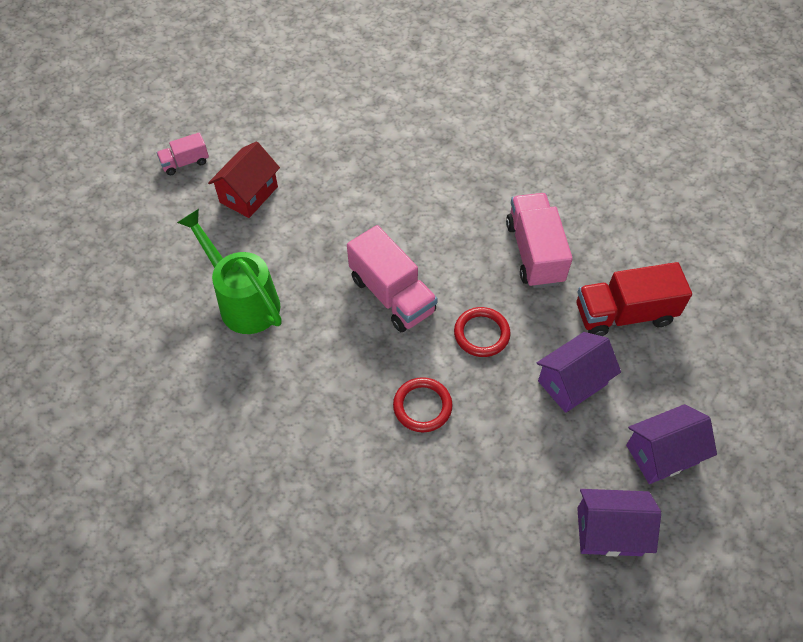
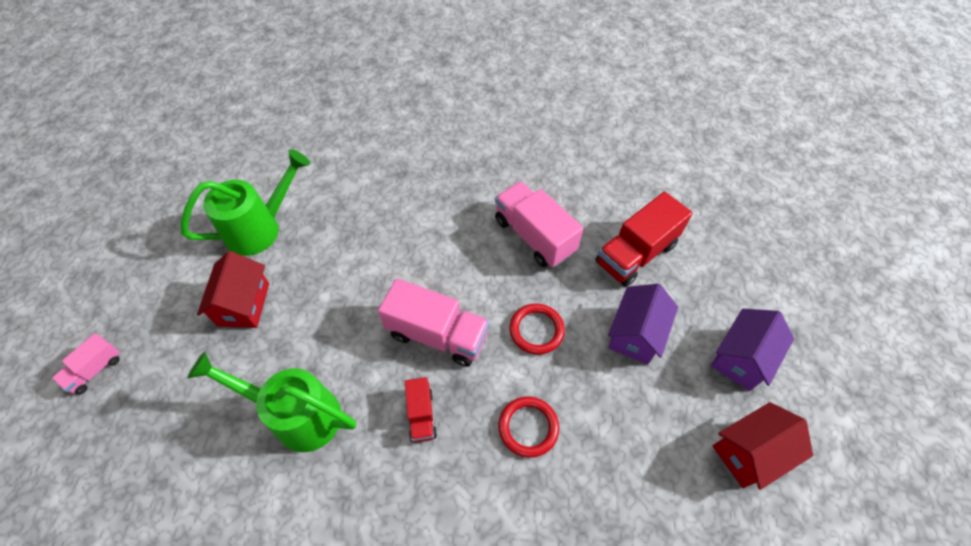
camera: 30 degrees left, 0 degrees up
(185, 162) = (159, 302): pink truck -> pink truck (95, 370)
(295, 137) = (260, 228): none -> green watering can
(339, 351) = (421, 415): none -> red truck
(609, 531) = (749, 452): purple house -> red house

